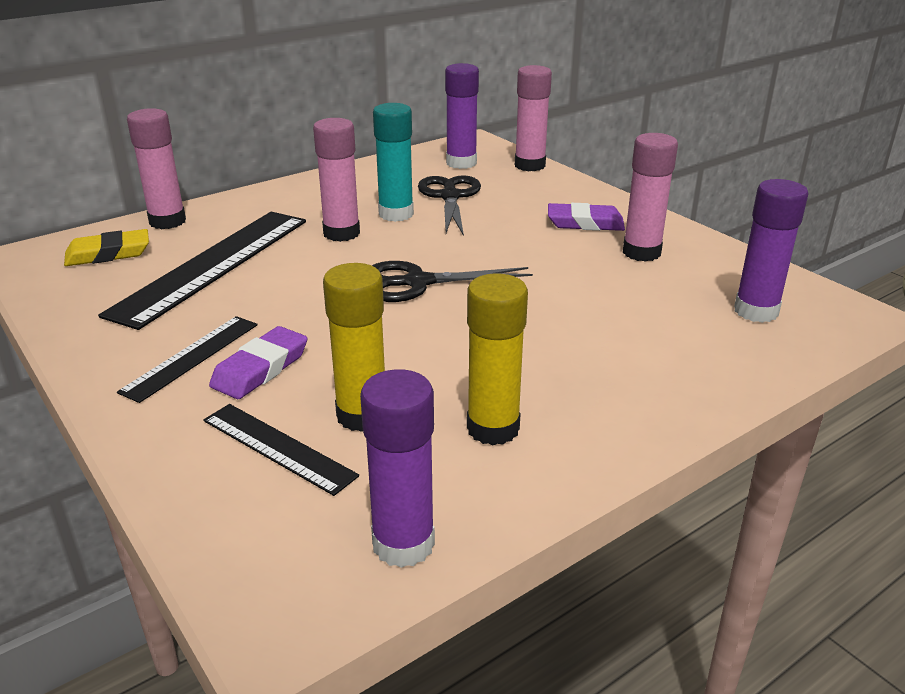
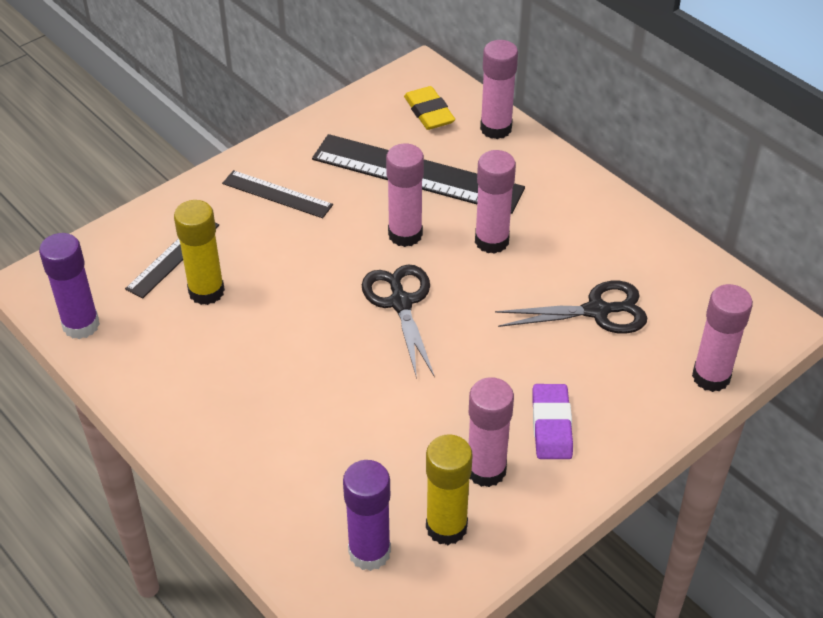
camera: 85 degrees right, 15 degrees up
(260, 369) = (263, 231): purple eraser -> none
(311, 276) = (405, 234): none -> pink glue stick
(396, 214) = (543, 274): turquoise glue stick -> none
(461, 163) = (699, 314): purple glue stick -> none
(493, 428) = (189, 361): yellow glue stick -> yellow glue stick (446, 527)

